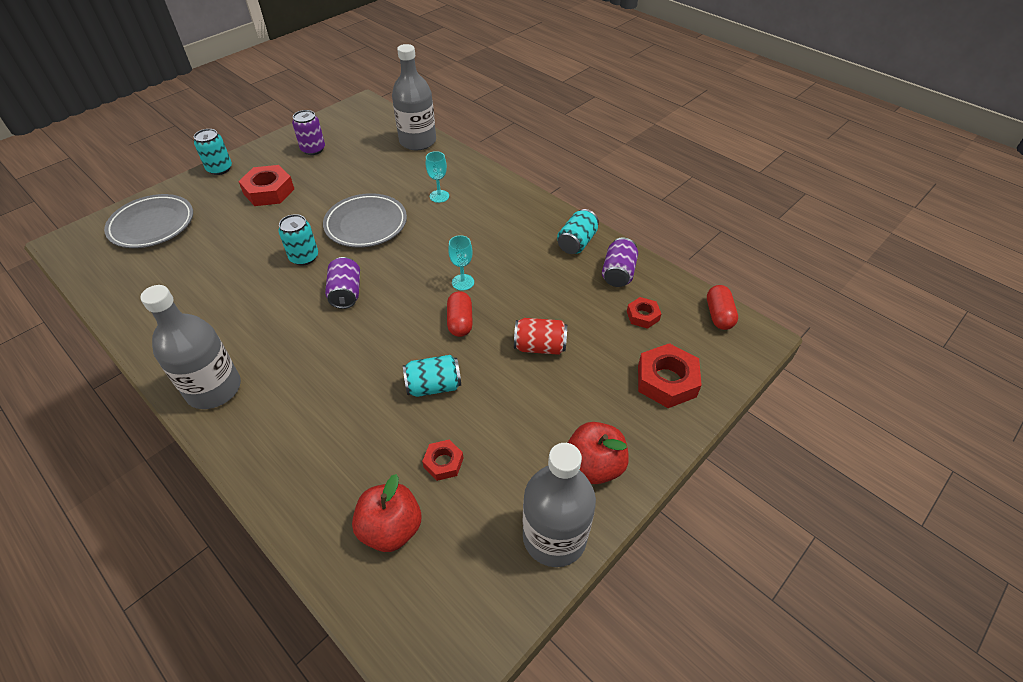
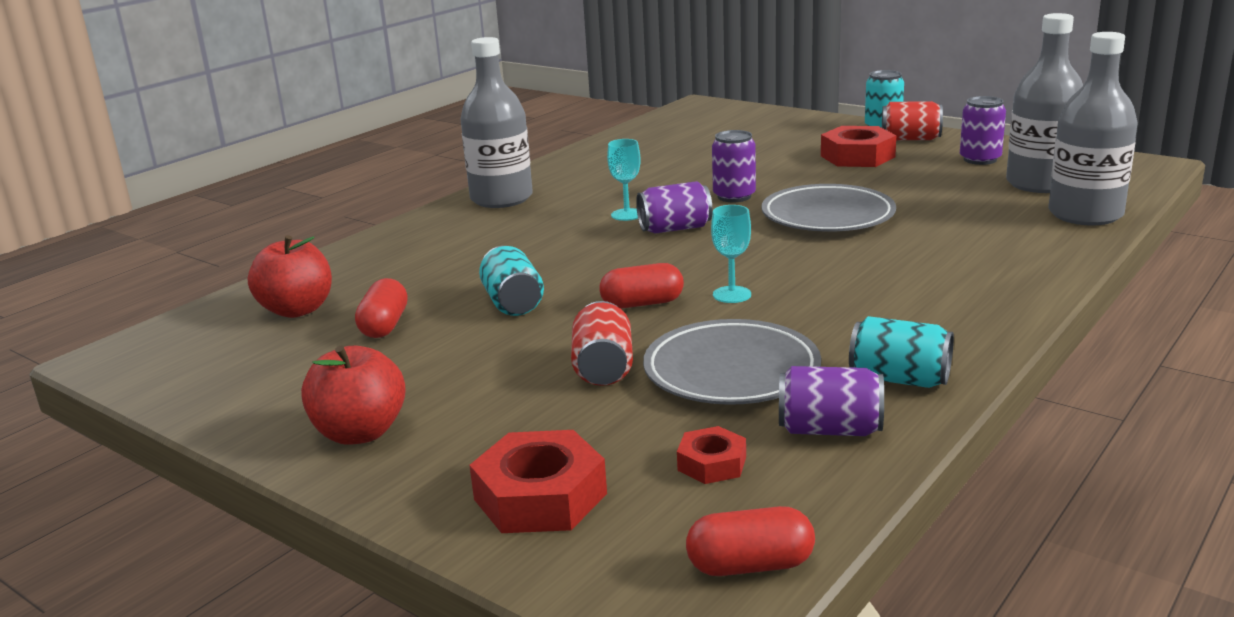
camera: 85 degrees right, 25 degrees down
(152, 225) = (750, 125): grey plate -> grey plate (731, 371)
(253, 164) = (910, 139): none -> red can
(304, 257) = (734, 196): turquoise can -> purple can
(439, 196) = (940, 250): turquoise goblet -> turquoise goblet (627, 215)
(443, 462) = (384, 325): red nut -> red capsule
(554, 537) = (250, 410): grey bottle -> grey bottle (1040, 183)

